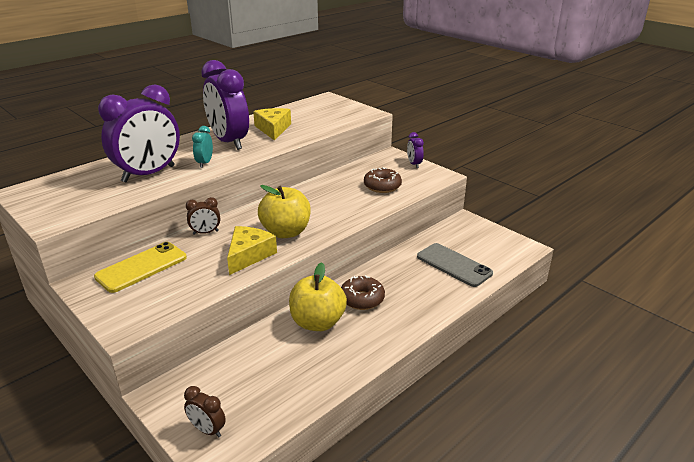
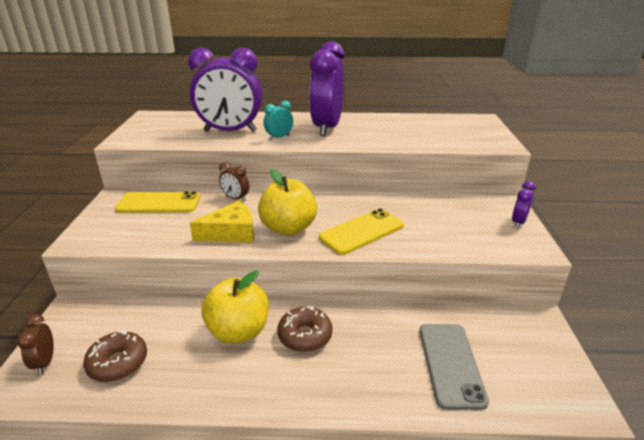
camera: 45 degrees right, 0 degrees up
(273, 129) = (381, 129): yellow cheese -> none
(337, 210) = (362, 231): none -> yellow phone
(382, 186) = (444, 229): brown donut -> brown donut (118, 363)

